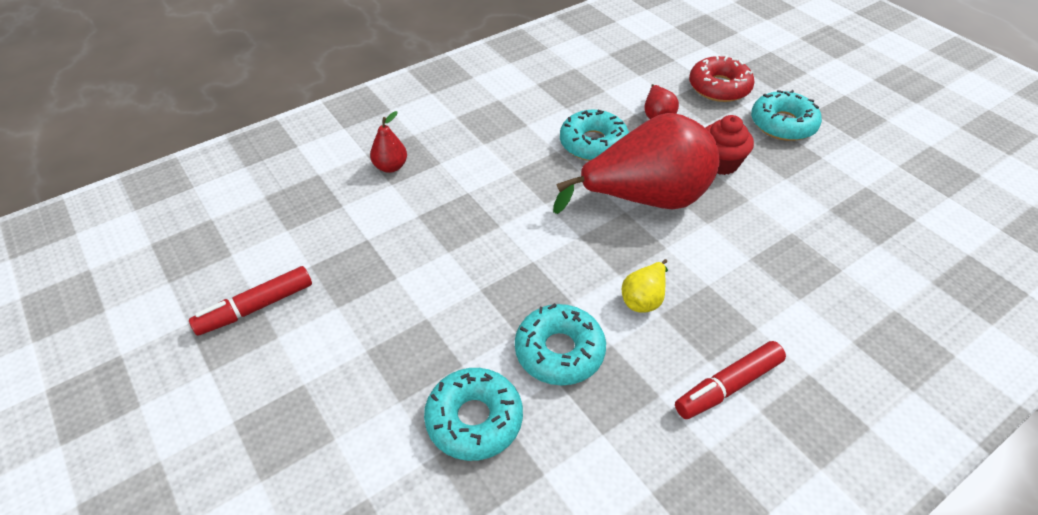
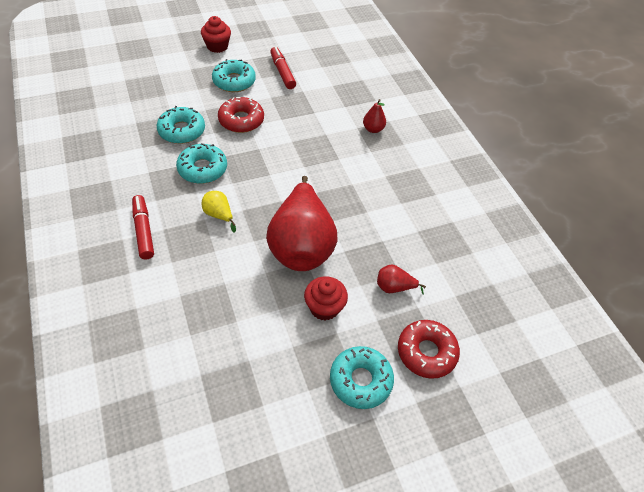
camera: 100 degrees right, 5 degrees up
(164, 454) = (217, 46): none -> red cupcake
(416, 333) = (241, 120): none -> red donut
(593, 144) = (369, 234): turquoise donut -> turquoise donut (234, 81)

